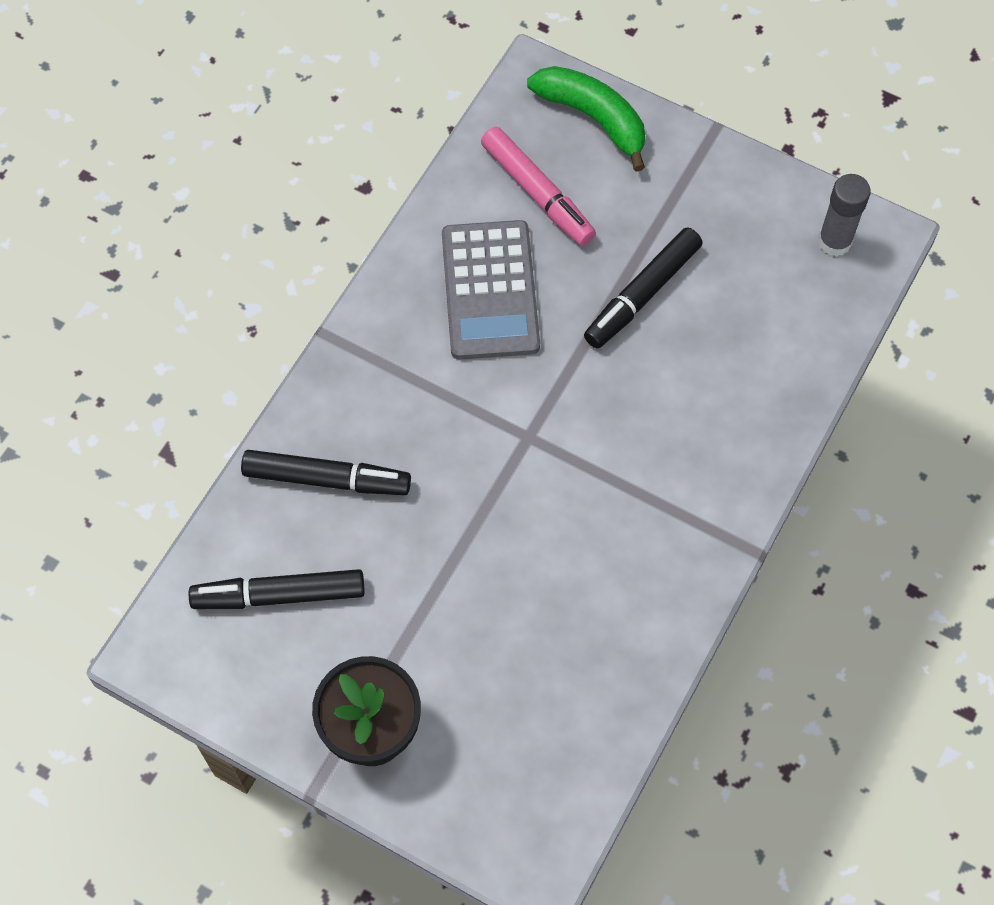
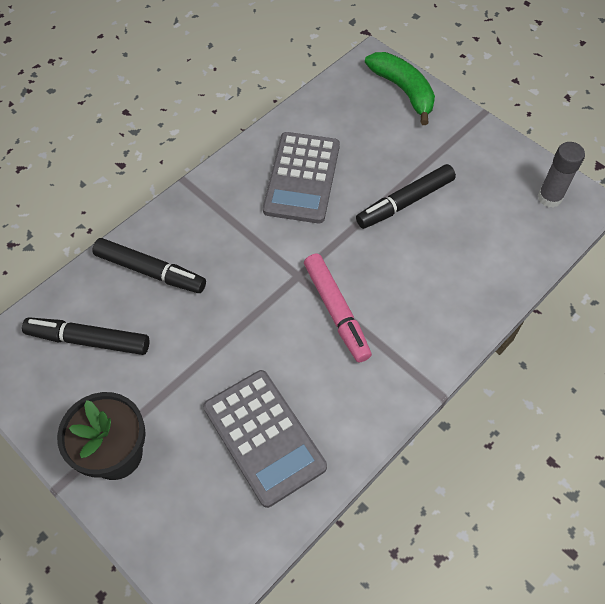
camera: 15 degrees right, 5 degrees down
(537, 193) = (352, 126): pink marker -> pink marker (336, 311)
(552, 662) = (264, 437): none -> grey calculator

